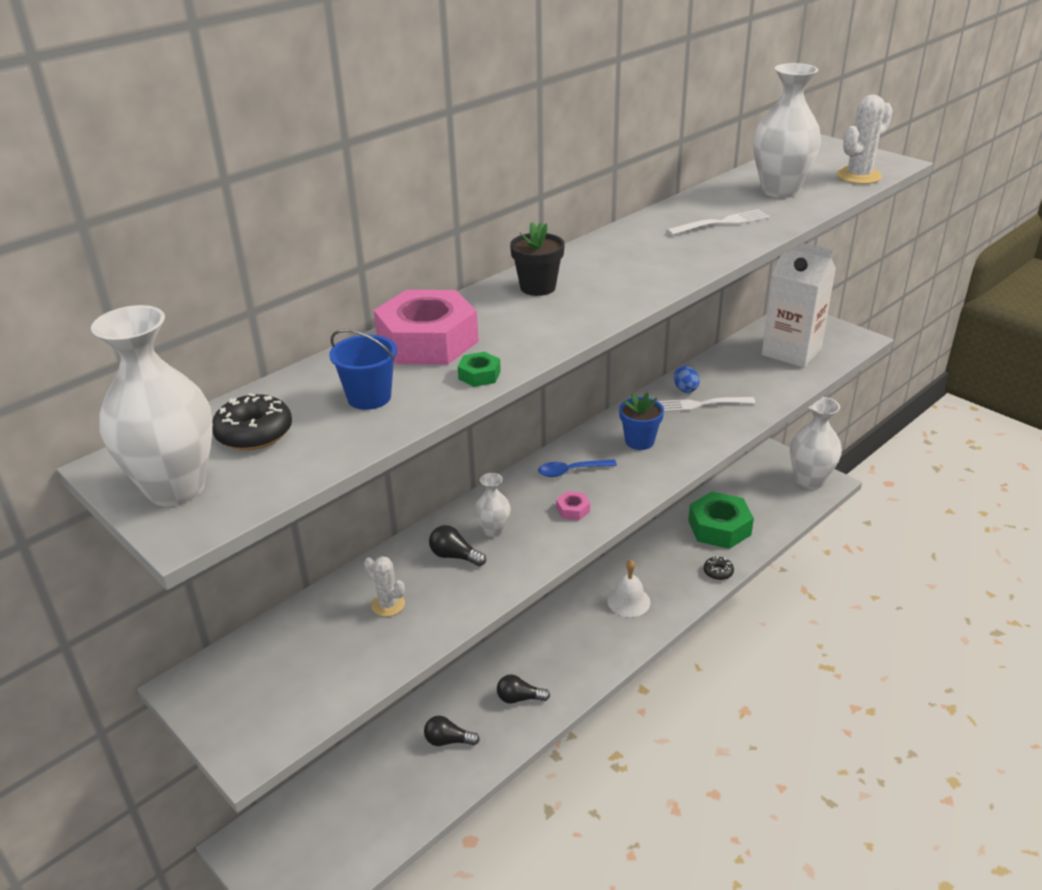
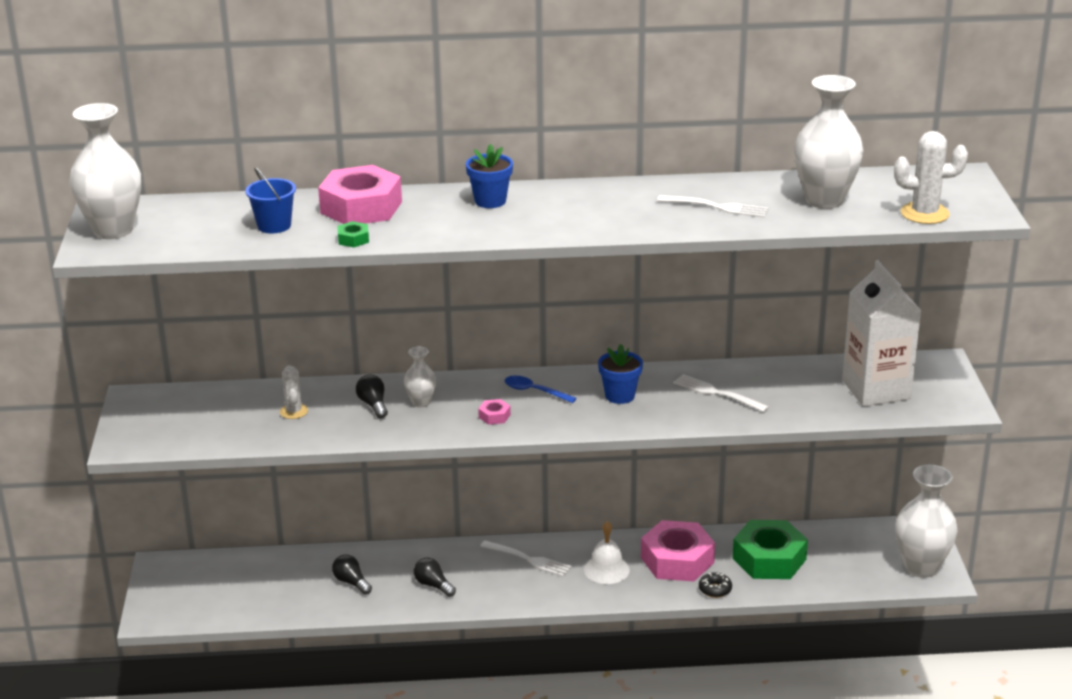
camera: 40 degrees right, 5 degrees down
(254, 433) = (188, 219): black donut -> none
(537, 287) = (490, 201): black flower pot -> blue flower pot
(563, 628) = (528, 559): none -> white fork
(665, 564) = (677, 560): none -> pink nut
(685, 389) = (724, 376): blue egg -> none

